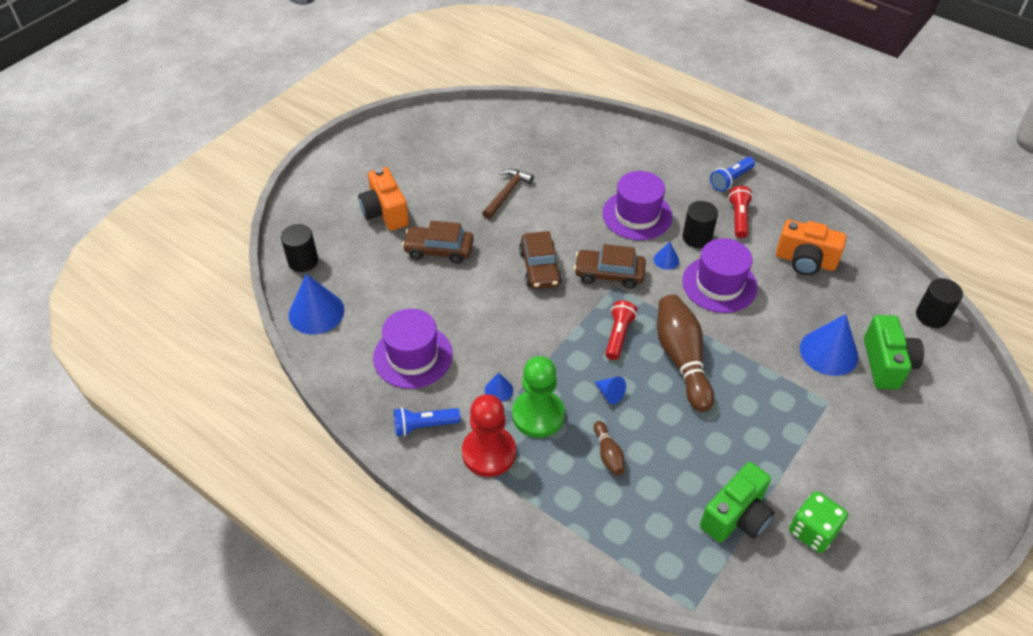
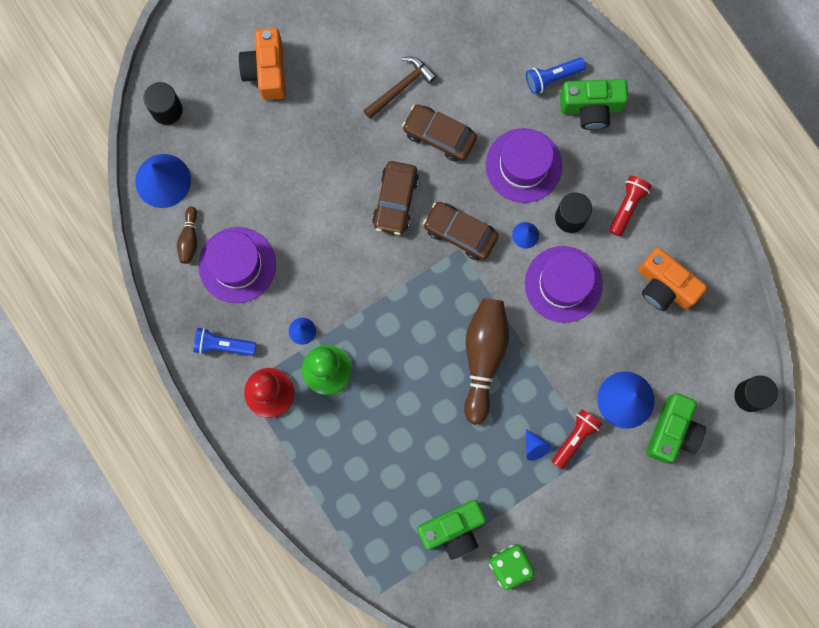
camera: 20 degrees right, 30 degrees up
(439, 250) = (304, 142): brown car -> brown car (439, 136)
(608, 454) = (372, 432): brown bowling pin -> brown bowling pin (189, 239)
(610, 394) = (400, 371): blue cone -> blue cone (535, 447)
(618, 335) = (436, 309): red flashlight -> red flashlight (575, 438)
(670, 166) = (591, 108): none -> green camera
(731, 180) = (647, 151): blue flashlight -> blue flashlight (552, 78)

